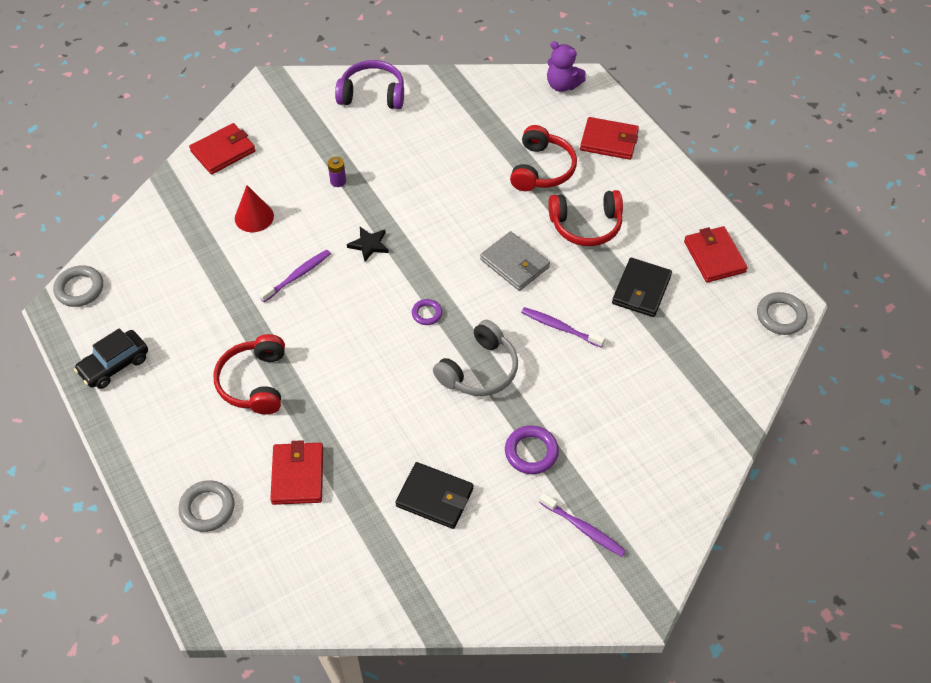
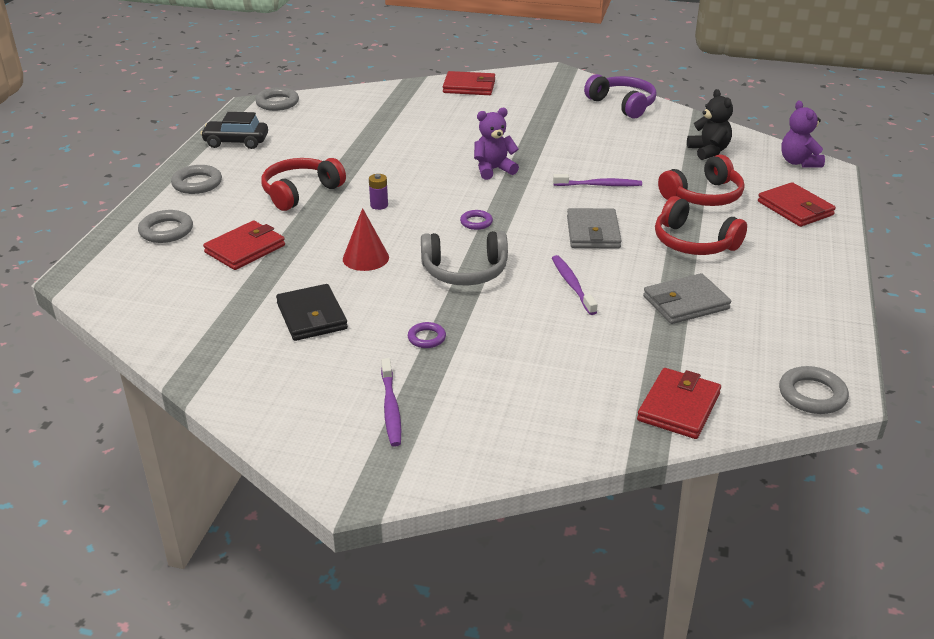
camera: 45 degrees right, 20 degrees down
(154, 438) = (197, 183): none -> grey ring
(254, 217) = (437, 122): red cone -> red cone (365, 258)
(297, 276) = (417, 160): purple toothbrush -> purple toothbrush (599, 185)
(338, 181) = (524, 132): purple battery -> purple battery (379, 205)
(369, 245) = (493, 170): black star -> purple teddy bear
(493, 113) = (708, 151): none -> black teddy bear
(531, 452) = (426, 338): purple ring -> purple ring, size x0.62
(641, 290) = (685, 303): black wallet -> grey wallet
(714, 257) = (796, 321): red wallet -> red wallet (679, 407)

